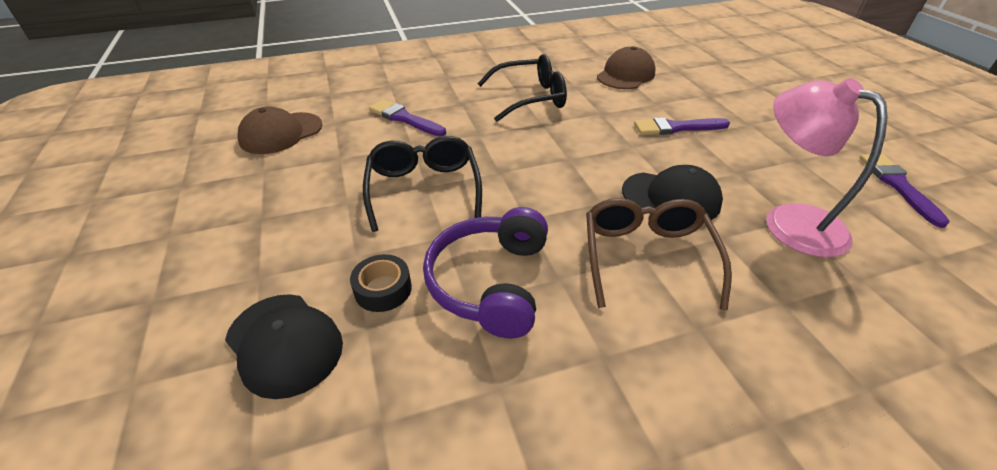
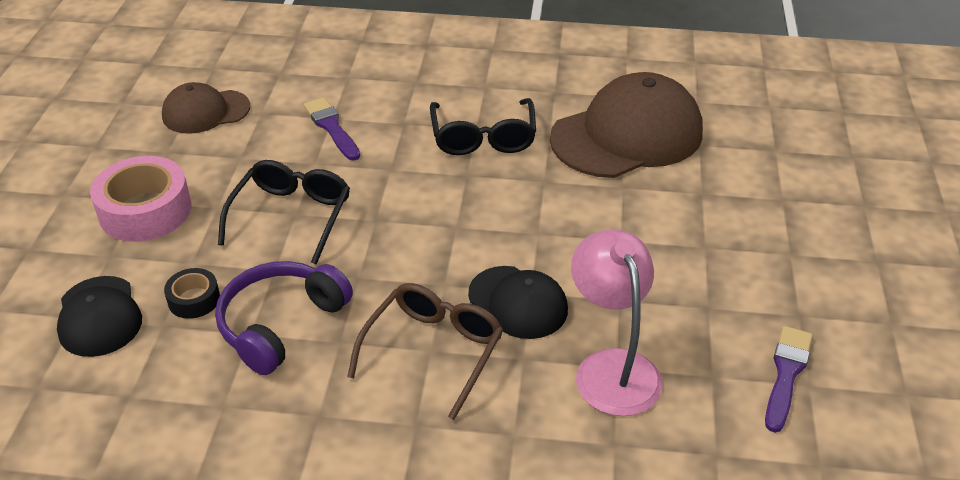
camera: 25 degrees right, 0 degrees up
(273, 224) = (145, 211): none -> pink tape
(530, 98) = (483, 137): black glasses -> black glasses turned 75 degrees clockwise
(625, 75) = (627, 135): brown cap -> brown cap, size x1.79
(677, 128) = (611, 225): purple brush -> none

